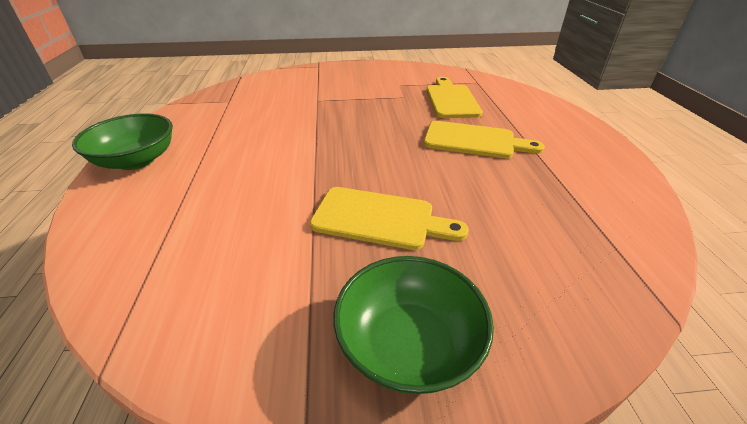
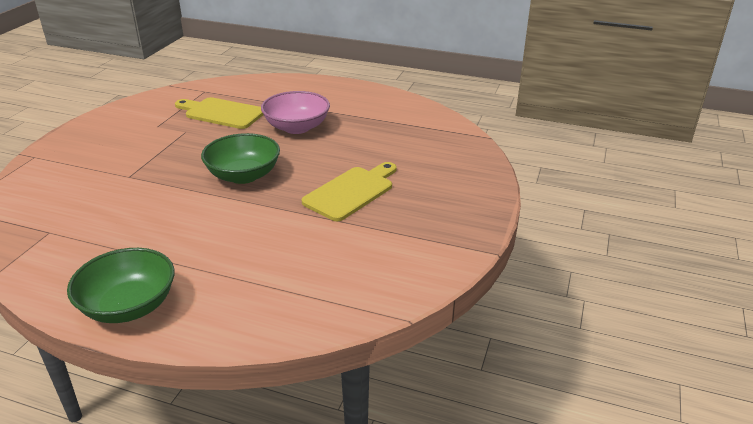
camera: 65 degrees left, 5 degrees down
(409, 344) = (456, 210): green bowl -> green bowl (243, 175)
(474, 141) = (297, 127): yellow cutting board -> pink bowl

